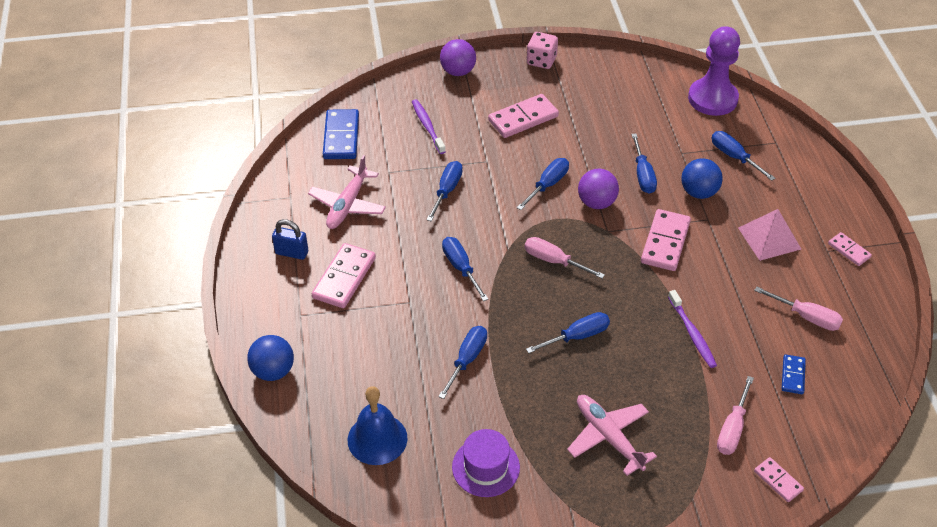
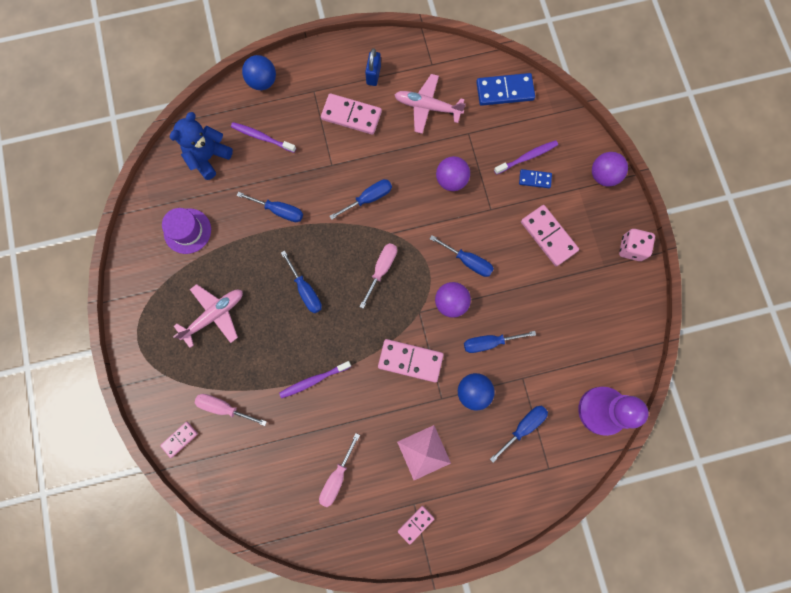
camera: 85 degrees right, 30 degrees up
(357, 375) = (262, 137): none -> purple toothbrush
(377, 439) = (208, 157): blue bell -> blue teddy bear
(447, 191) = (451, 180): blue screwdriver -> purple ball
(792, 375) = (276, 459): blue domino -> blue domino (535, 179)

